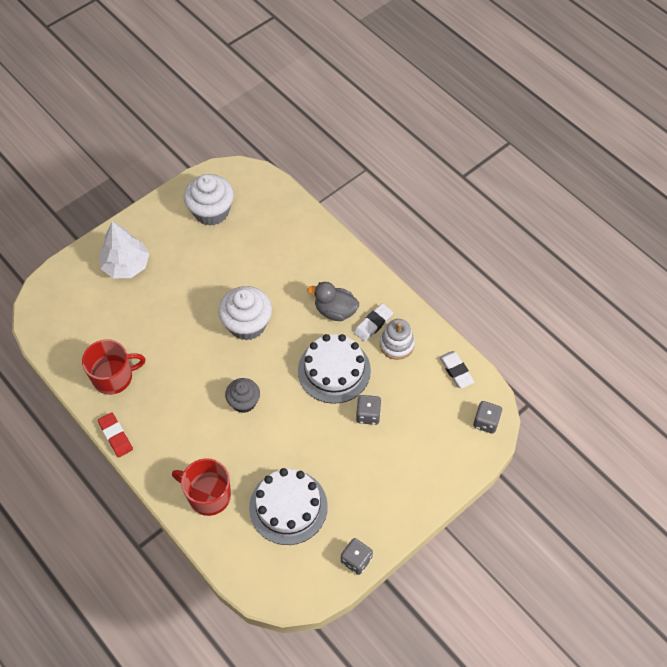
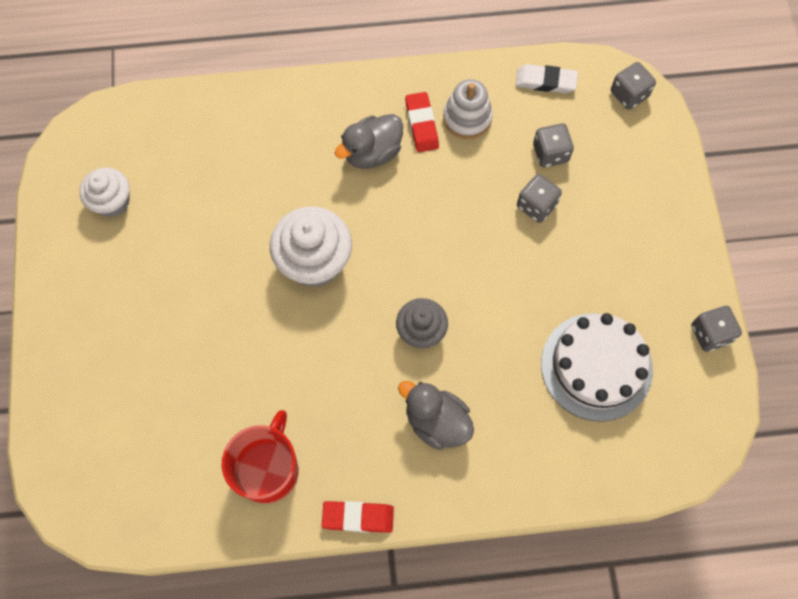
camera: 55 degrees left, 10 degrees up
(126, 265) = (107, 354): white tree -> none
(195, 442) = (436, 422): none -> grey duck
(208, 495) = (520, 450): red mug -> none
(211, 211) = (112, 202): white cupcake -> white cupcake, size x0.63
(334, 370) = (452, 204): white cake -> none
(373, 324) = (422, 124): white eraser -> red eraser
(409, 402) = (550, 153): none -> grey dice

